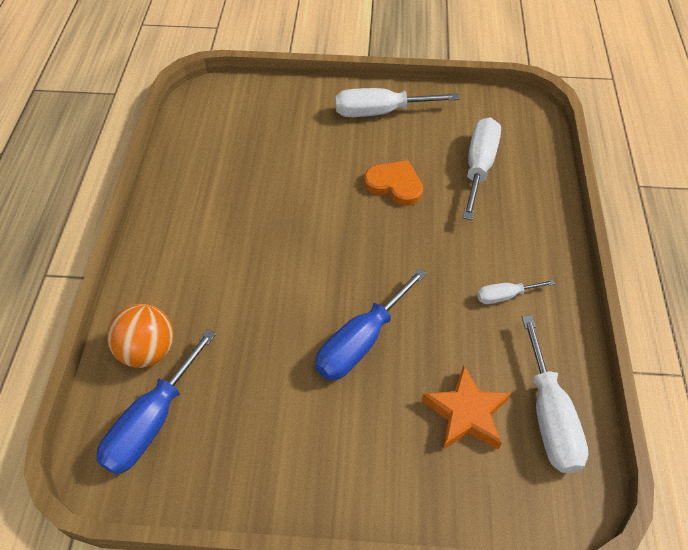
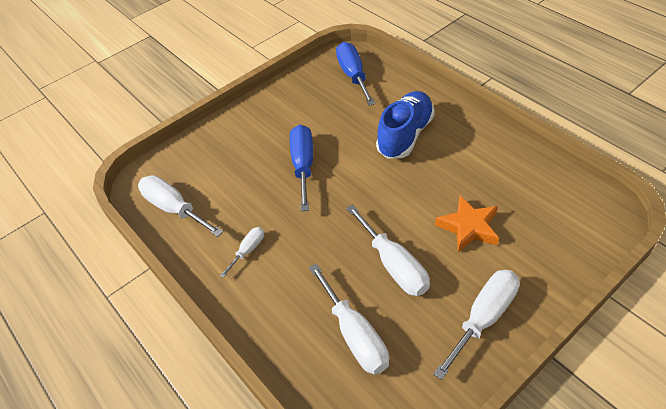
camera: 140 degrees right, 5 degrees down
(148, 350) = (394, 89): orange ball -> none
(226, 282) = (405, 135): none -> blue shoe
(395, 185) = (394, 265): orange heart -> white screwdriver
(466, 413) = (218, 178): orange star -> orange star (469, 227)

